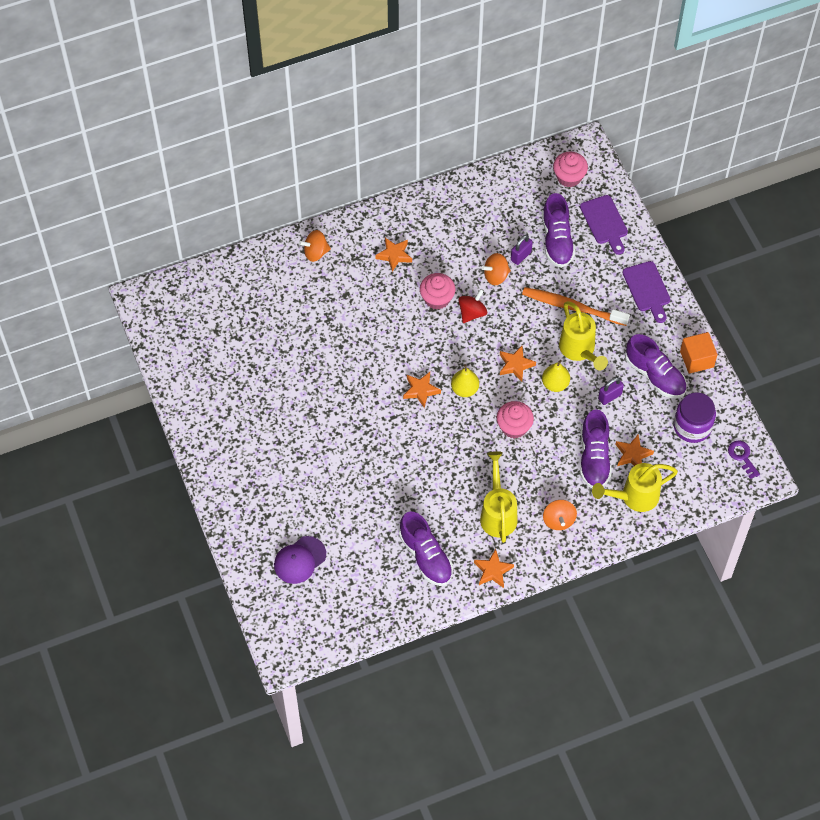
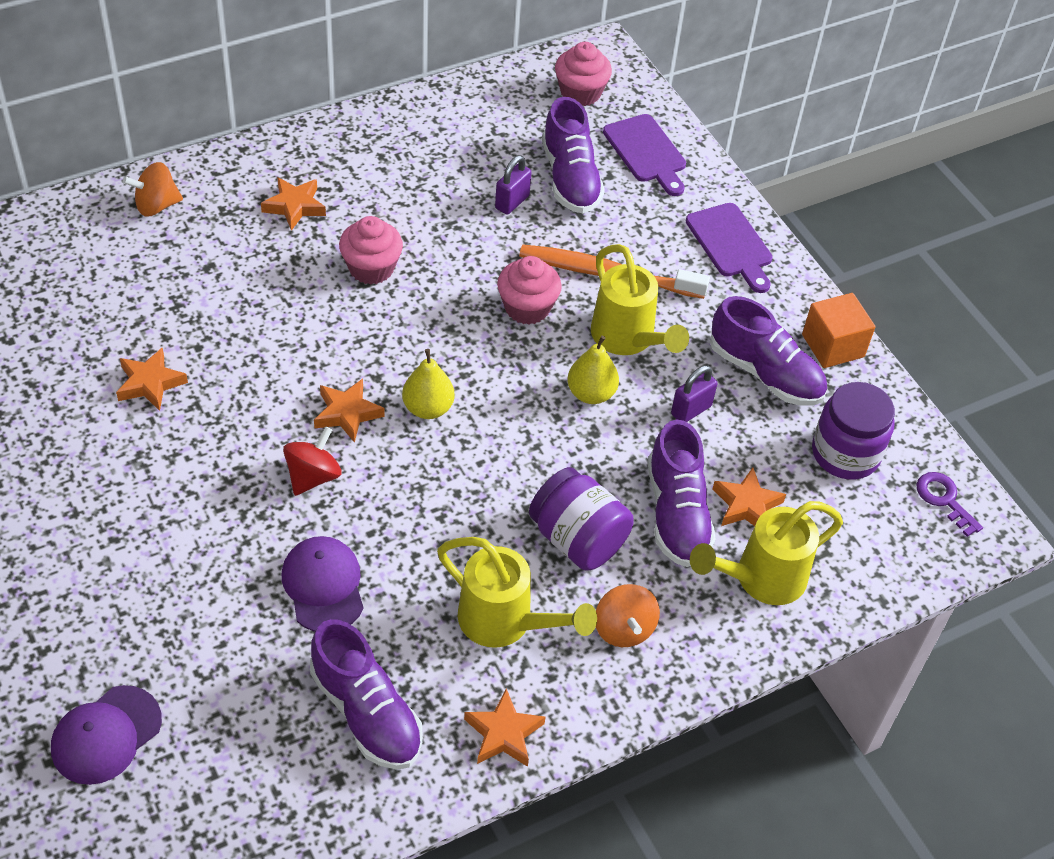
camera: 10 degrees left, 10 degrees down
(406, 489) = (323, 586): none -> purple cap
(472, 313) = (434, 288): red spinning top -> red spinning top (313, 476)
(496, 276) = (472, 231): orange spinning top -> none
(498, 513) = (505, 622): yellow watering can -> yellow watering can turned 135 degrees clockwise
(514, 427) = (523, 467): pink cupcake -> pink cupcake (527, 308)
(515, 365) = (517, 366): orange star -> orange star (150, 383)
(539, 469) = (577, 539): none -> purple jar

